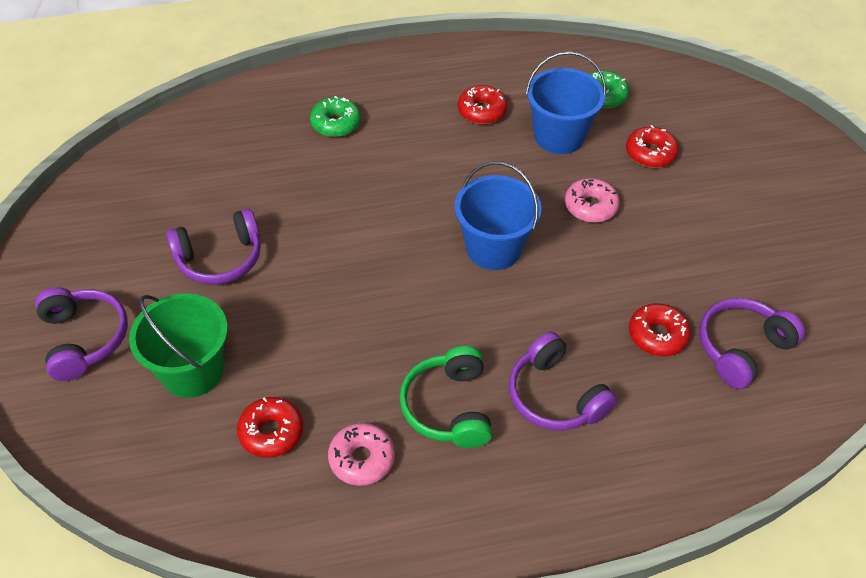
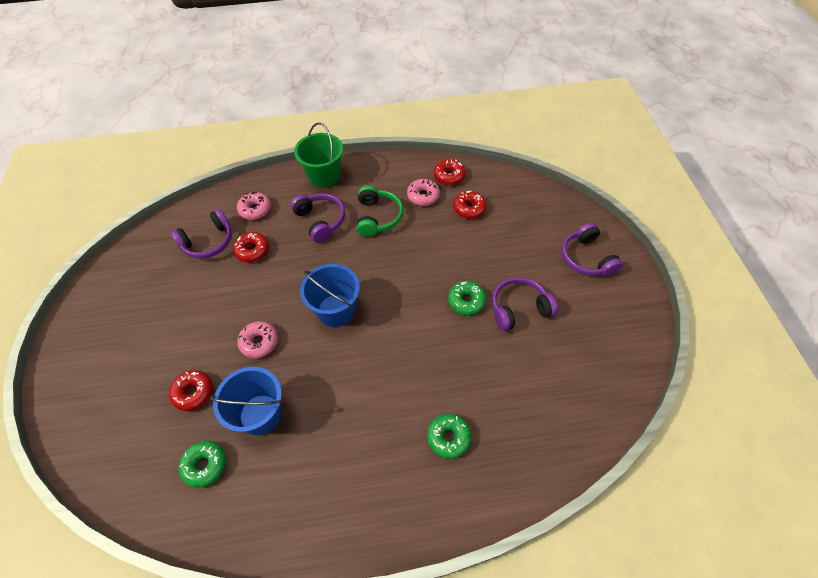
camera: 175 degrees left, 5 degrees up
(192, 371) = (517, 239): green bucket -> green bucket (324, 176)
(297, 266) = (466, 301): none -> green donut
(482, 111) = (319, 448): red donut -> red donut (449, 176)
(689, 416) = (255, 209): none -> pink donut

